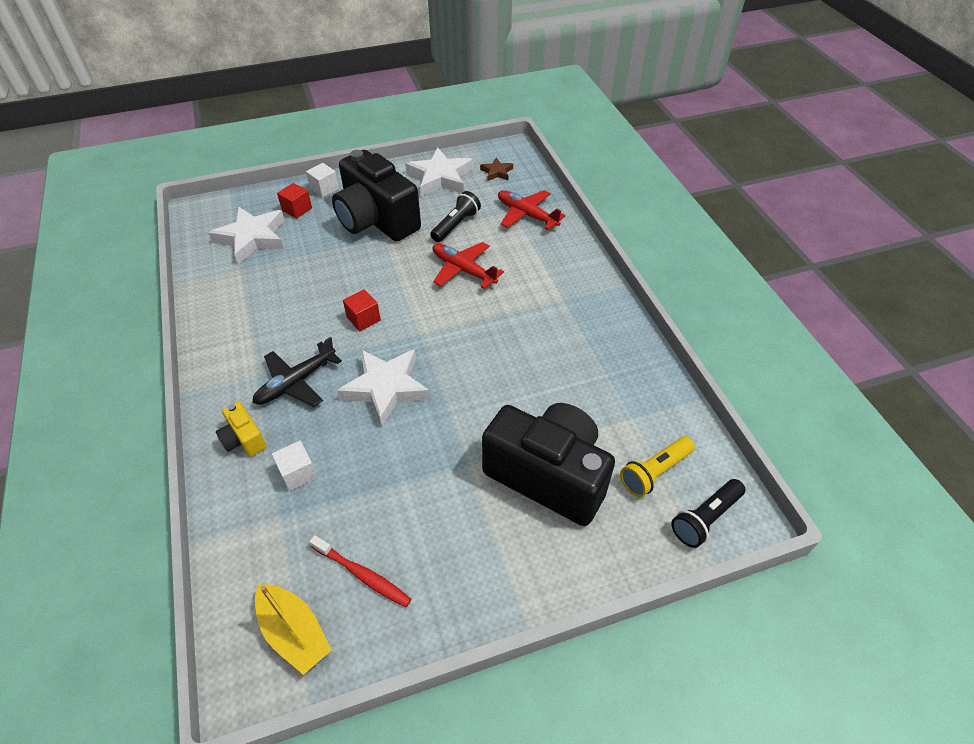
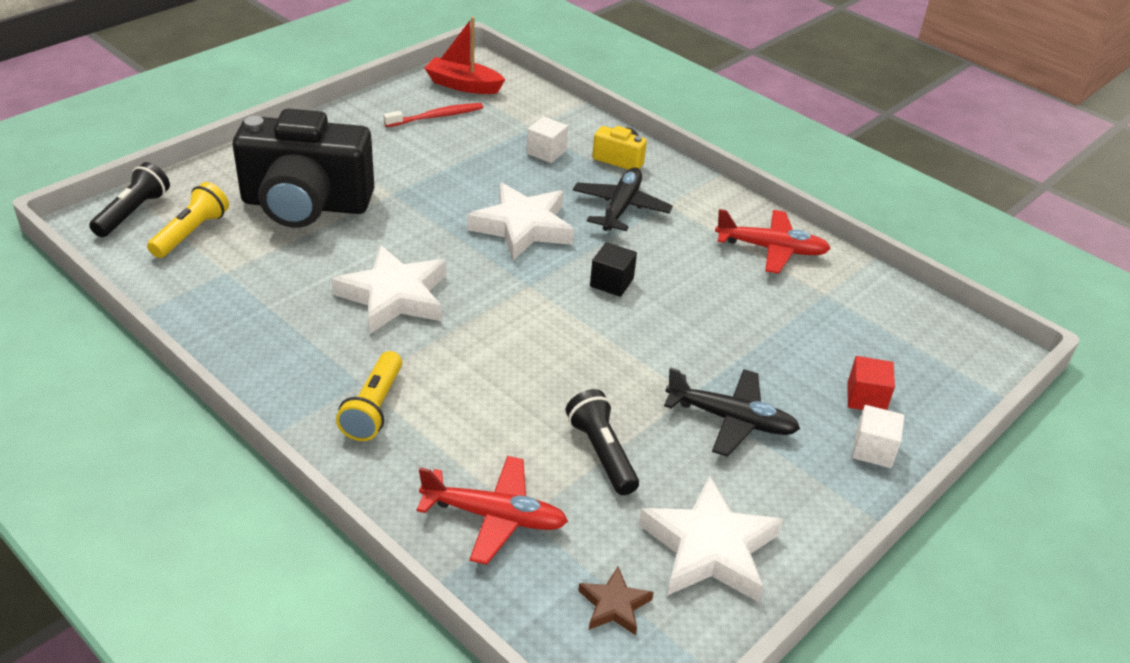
camera: 150 degrees right, 10 degrees down
(252, 238) = (866, 335): white star -> white star (394, 296)
(294, 633) = (463, 85): yellow boat -> red boat
(362, 575) = (436, 117): red toothbrush -> red toothbrush turned 150 degrees clockwise
(363, 319) = (611, 282): red cube -> black cube
(376, 220) = (731, 419): black camera -> black plane
(456, 225) = (601, 453): black flashlight -> black flashlight turned 150 degrees clockwise
(463, 270) = (534, 381): red plane -> red plane (771, 249)
(562, 282) = (374, 408): none -> yellow flashlight

